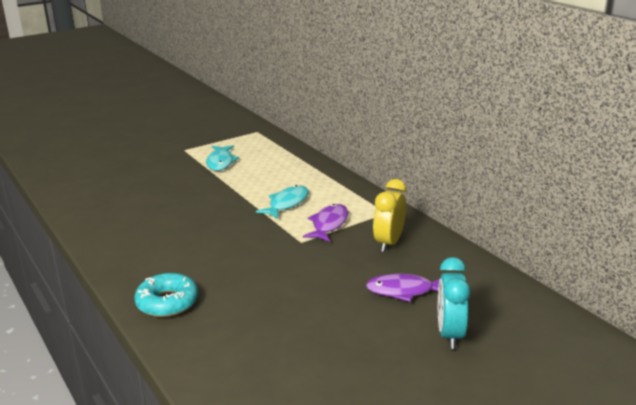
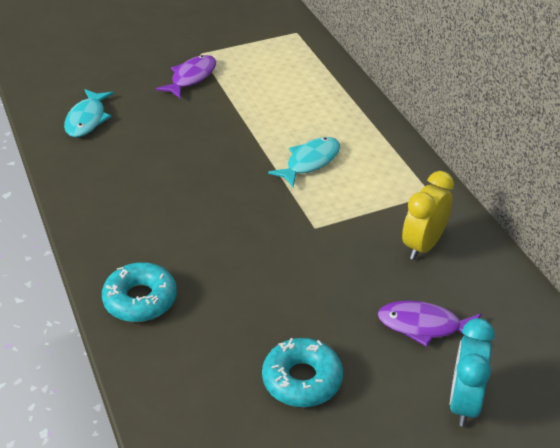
camera: 10 degrees right, 15 degrees up
(220, 162) = (241, 81): turquoise fish -> turquoise fish (87, 119)
(315, 337) = (302, 380): none -> turquoise donut
(329, 224) = (355, 204): purple fish -> purple fish (191, 78)

